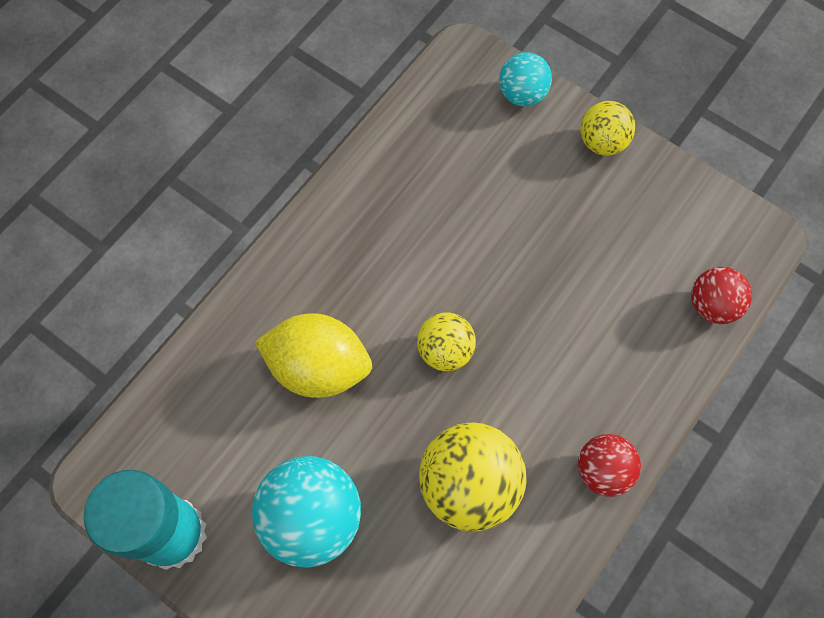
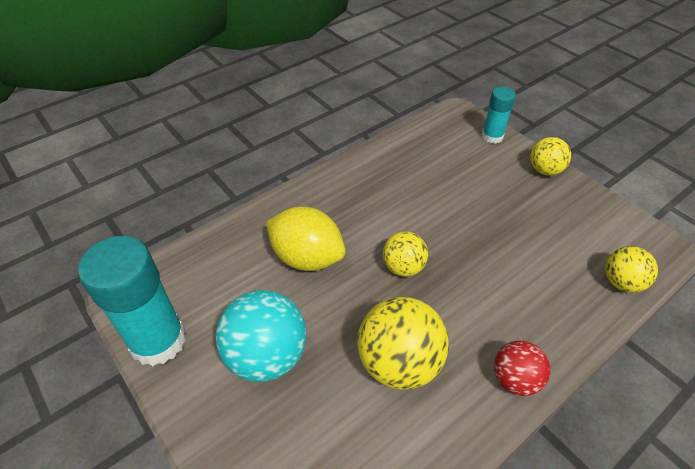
camera: 15 degrees right, 20 degrees down
(522, 94) = (492, 136): turquoise ball -> turquoise glue stick
(712, 305) = (621, 282): red ball -> yellow ball

